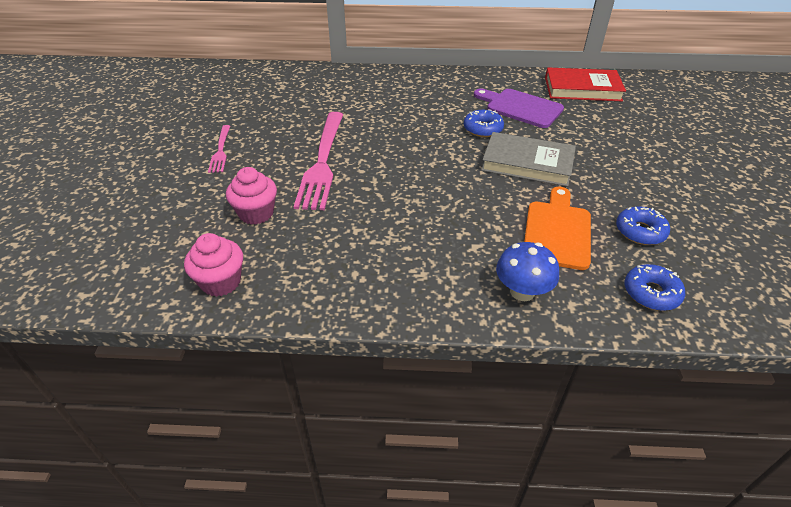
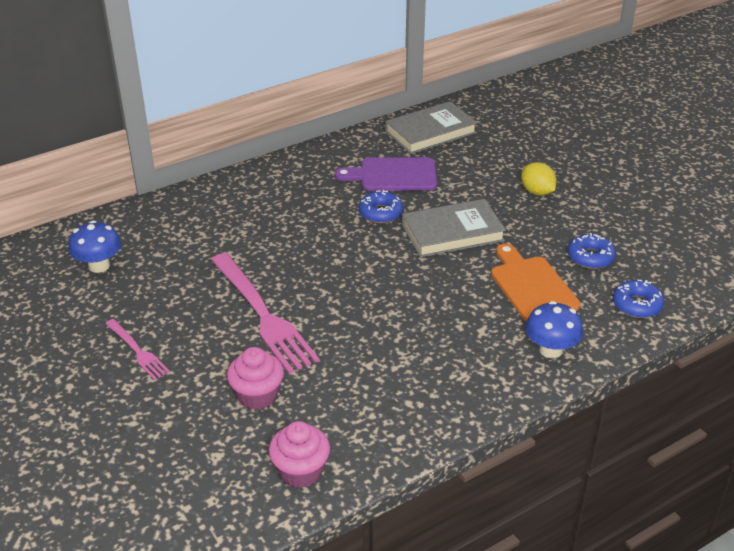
camera: 35 degrees left, 5 degrees down
(260, 93) = (99, 266): none -> blue mushroom
(582, 89) = (430, 132): red book -> grey book
(636, 161) = (537, 192): none -> yellow lemon

